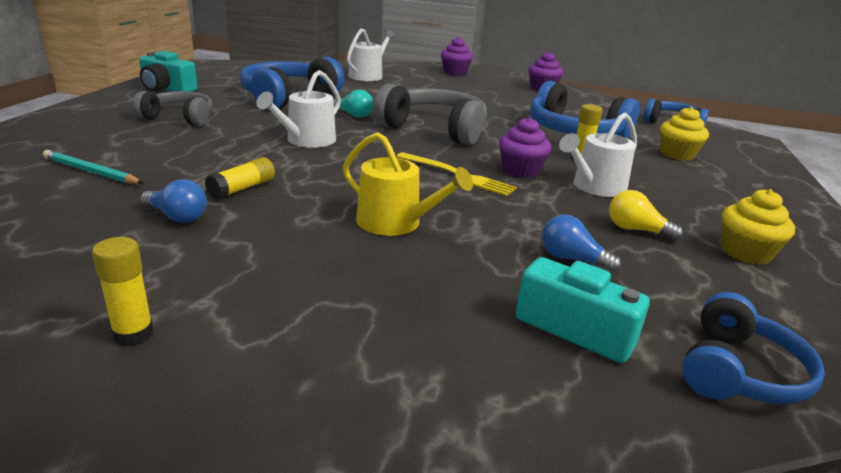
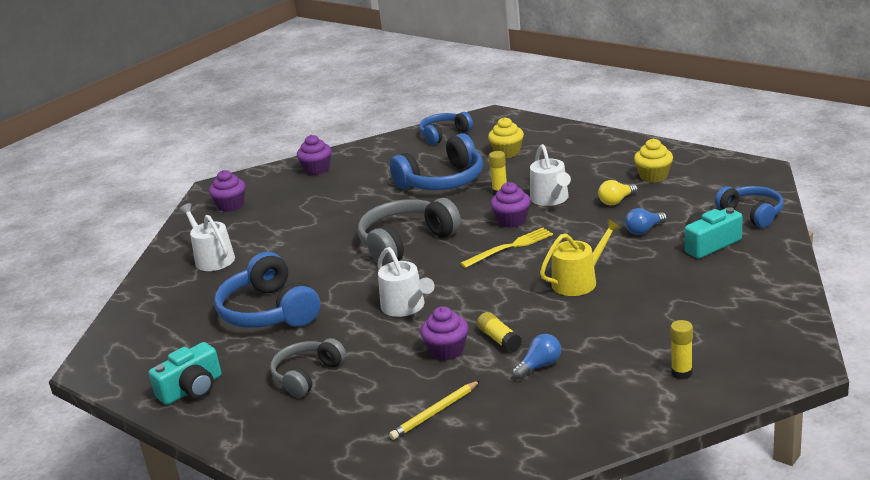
camera: 60 degrees left, 0 degrees up
(91, 171) = (435, 412): turquoise pencil -> yellow pencil
(219, 165) = (447, 350): none -> purple cupcake
(353, 115) = (346, 279): turquoise light bulb -> none

